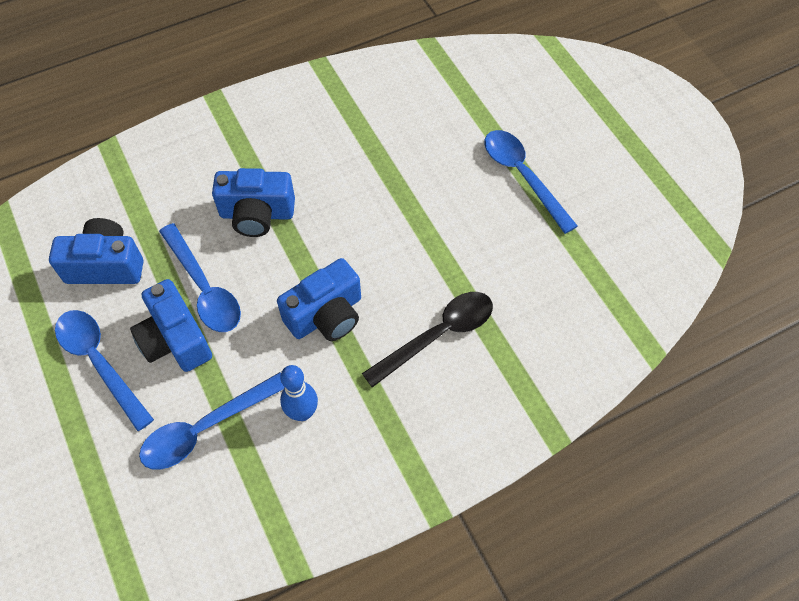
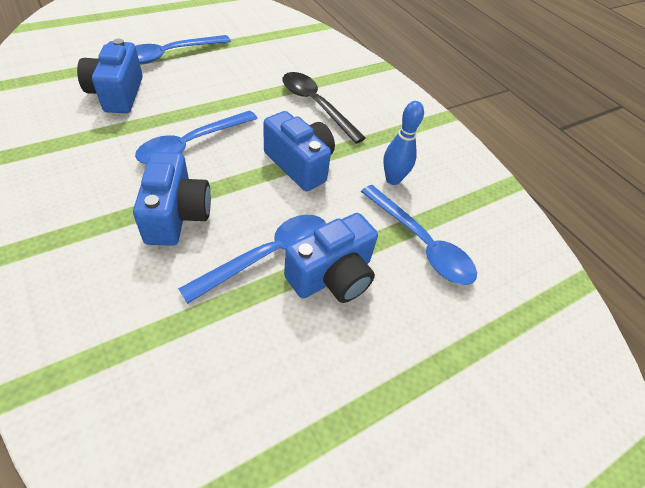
camera: 100 degrees left, 10 degrees down
(100, 362) = (367, 347): blue spoon -> blue spoon (191, 144)
(106, 265) = (231, 363): blue camera -> blue camera (117, 94)

